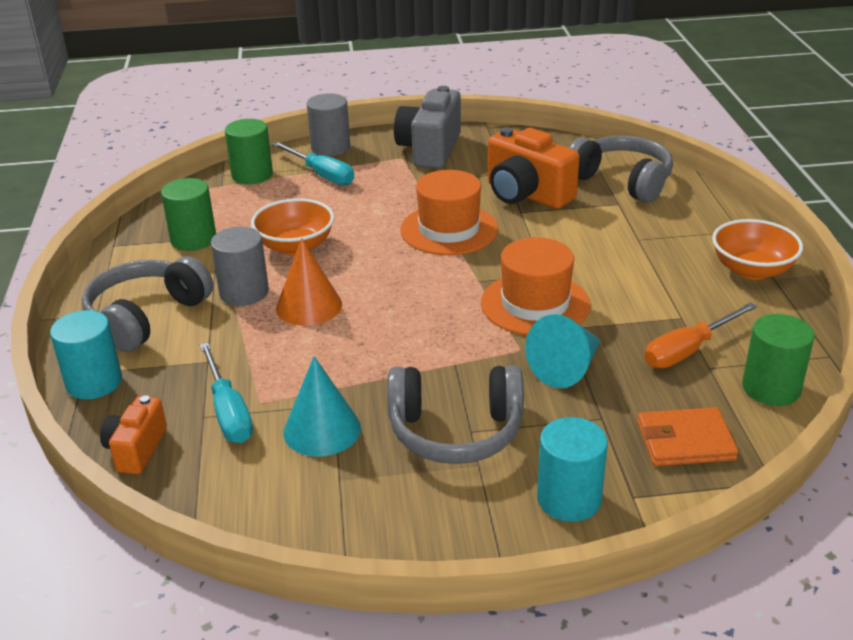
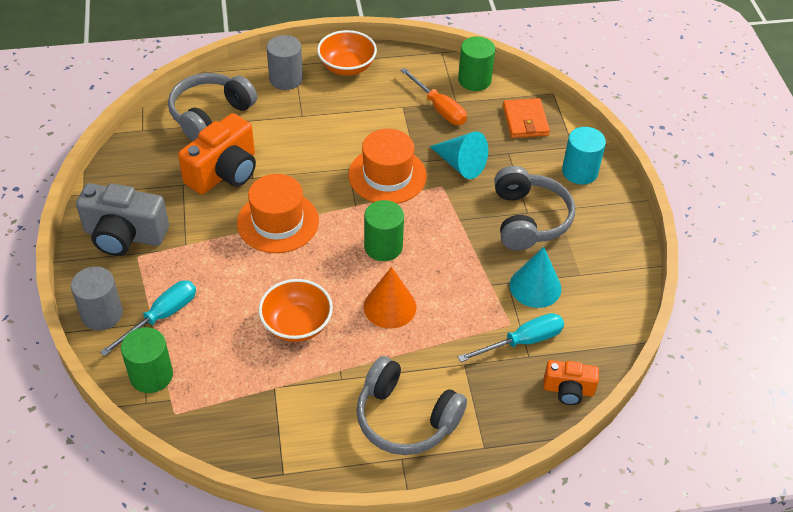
camera: 95 degrees left, 15 degrees up
(94, 382) = (496, 436): turquoise cylinder -> none
(193, 239) = (278, 406): green cylinder -> green cylinder (383, 246)
(244, 292) = (369, 353): grey cylinder -> grey cylinder (286, 79)

